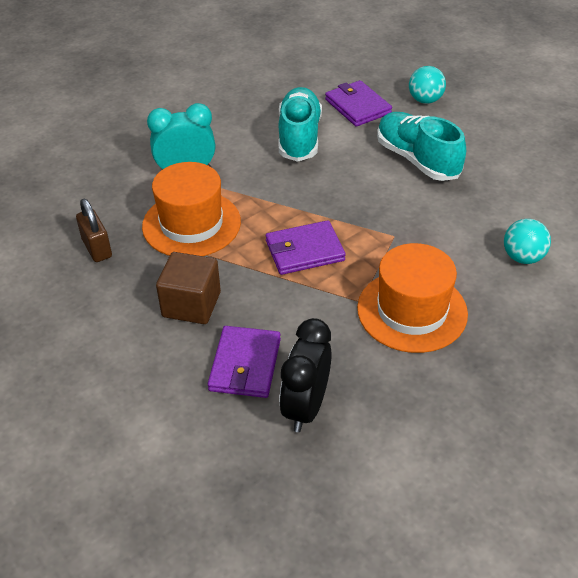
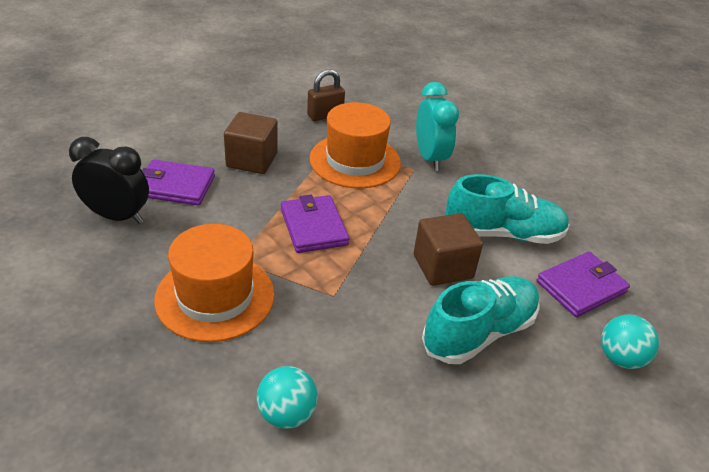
camera: 85 degrees right, 5 degrees down
(347, 173) = (443, 267): none -> brown cube

